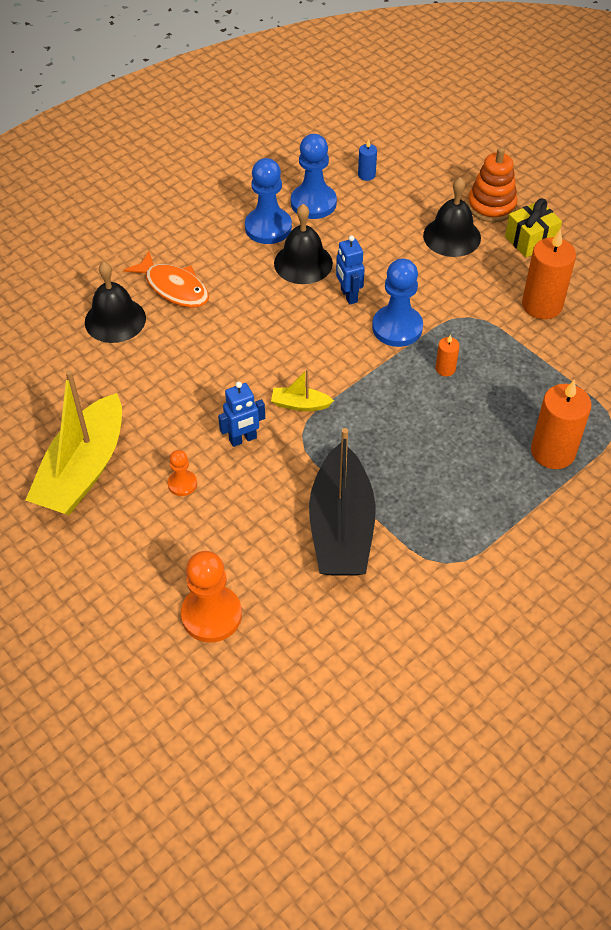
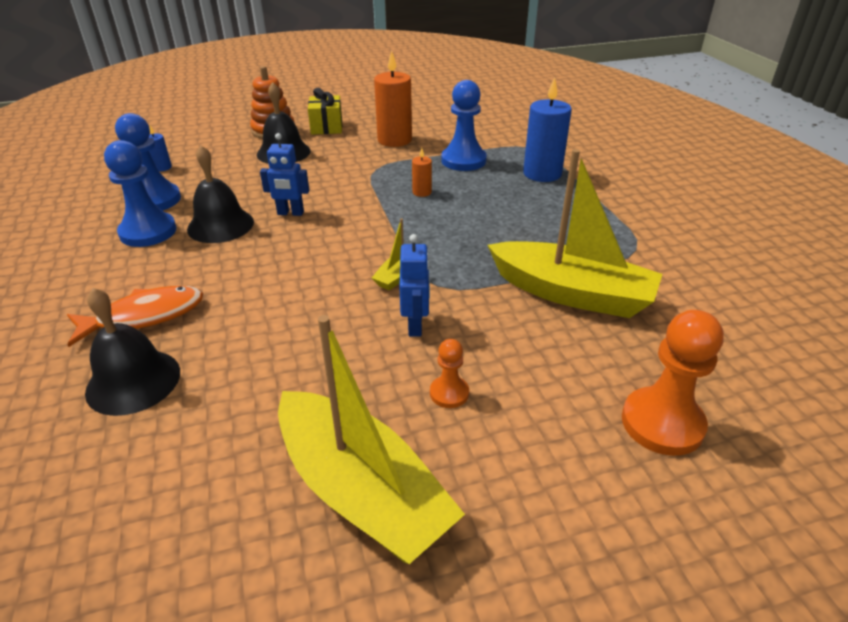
camera: 65 degrees left, 15 degrees down
(341, 527) = (571, 293): black boat -> yellow boat
(397, 327) = (354, 201): blue pawn -> blue pawn (463, 160)
(553, 452) = (542, 174): orange candle -> blue candle

